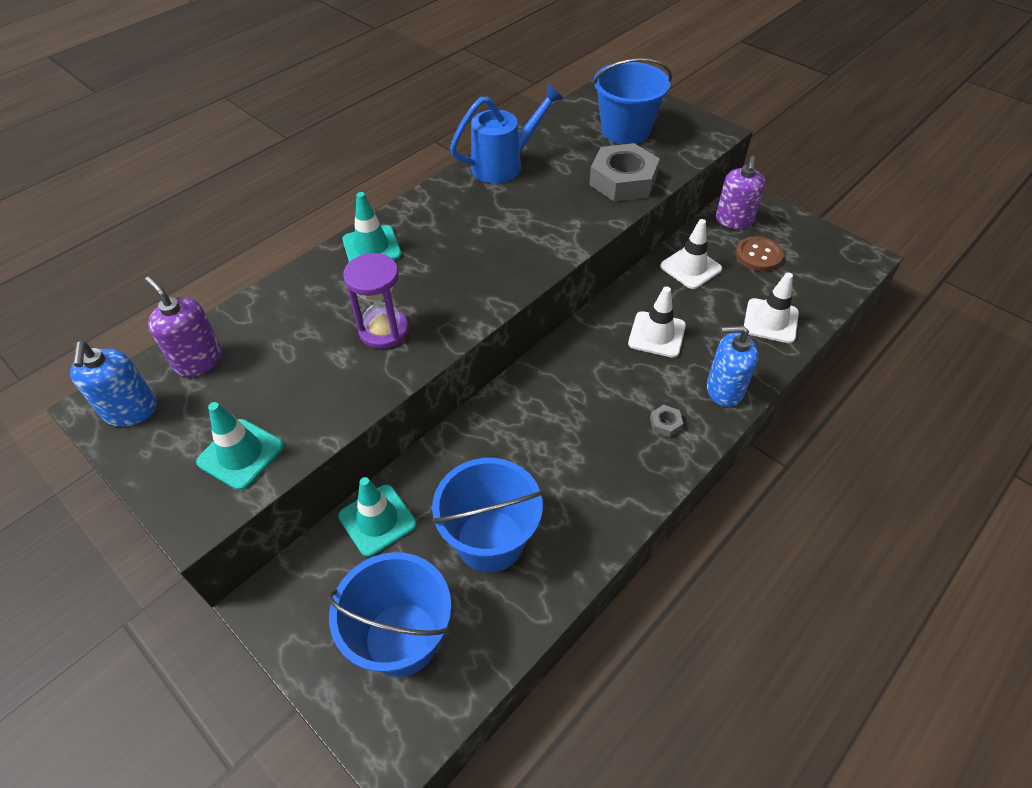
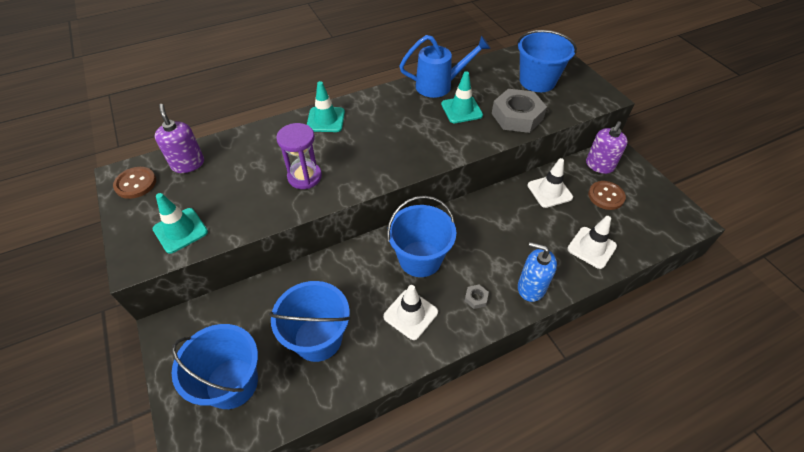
camera: 20 degrees right, 0 degrees up
(131, 410) = (136, 184): blue soap dispenser -> brown button
(377, 520) = (255, 300): turquoise traffic cone -> turquoise traffic cone (461, 110)
(572, 397) = (420, 259): none -> blue bucket
(657, 334) = (501, 232): white traffic cone -> white traffic cone (410, 314)

